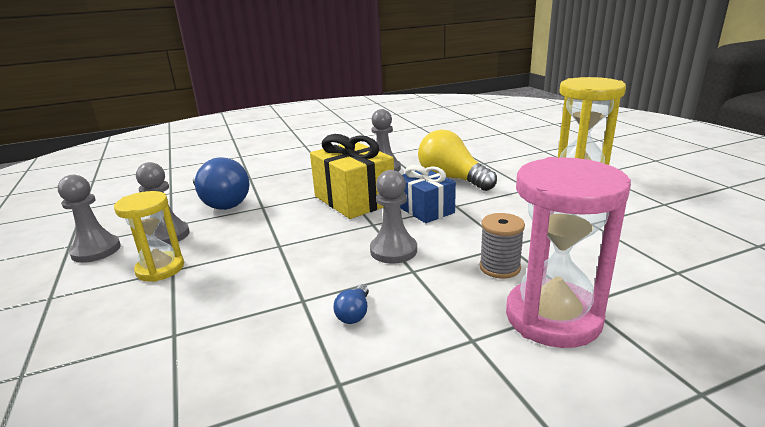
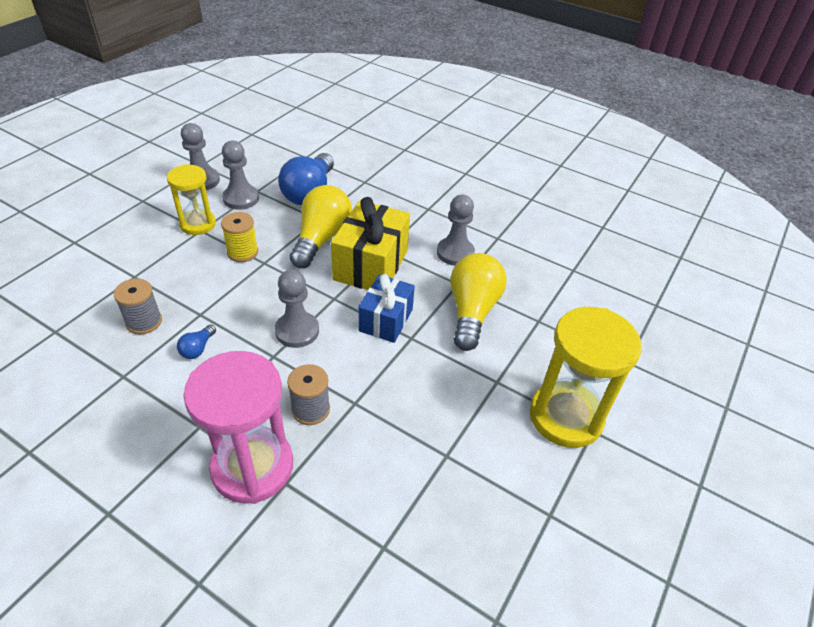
camera: 50 degrees right, 20 degrees up
(247, 253) = (242, 252): none -> yellow spool
(265, 344) = (144, 322): none -> grey spool
(290, 211) = (321, 239): none -> yellow light bulb
(354, 313) = (198, 348): blue light bulb -> blue light bulb turned 45 degrees counterclockwise

